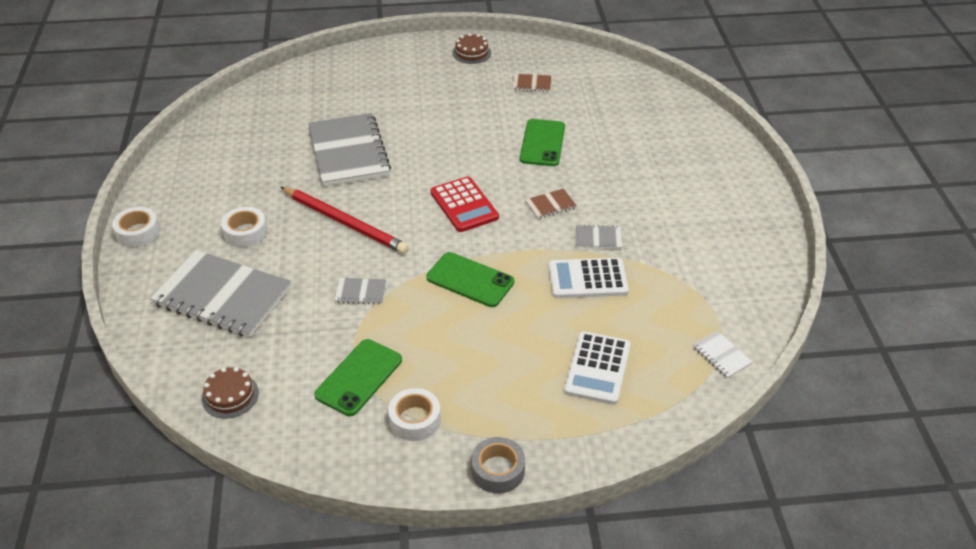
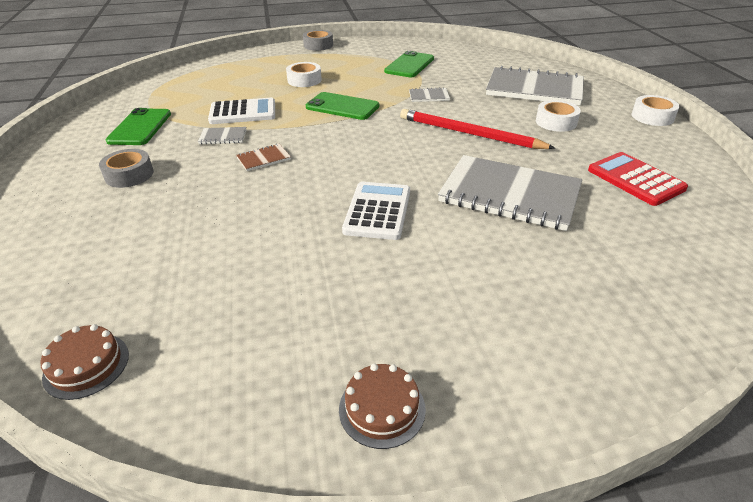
camera: 175 degrees right, 5 degrees down
(230, 395) = (485, 56): brown cake -> brown cake (86, 365)
(348, 152) = (509, 195): grey notebook -> grey notebook turned 45 degrees counterclockwise
(415, 420) = (368, 55): white tape -> white tape (304, 80)
(464, 205) = (355, 153): red calculator -> red calculator (635, 179)
(531, 84) = (259, 327): brown notebook -> none
(542, 143) = (260, 222): green phone -> green phone (140, 127)
(597, 368) = (250, 75): white calculator -> white calculator (377, 211)
(667, 195) = (129, 175): none -> grey tape
(721, 355) = (160, 84): white notebook -> none

